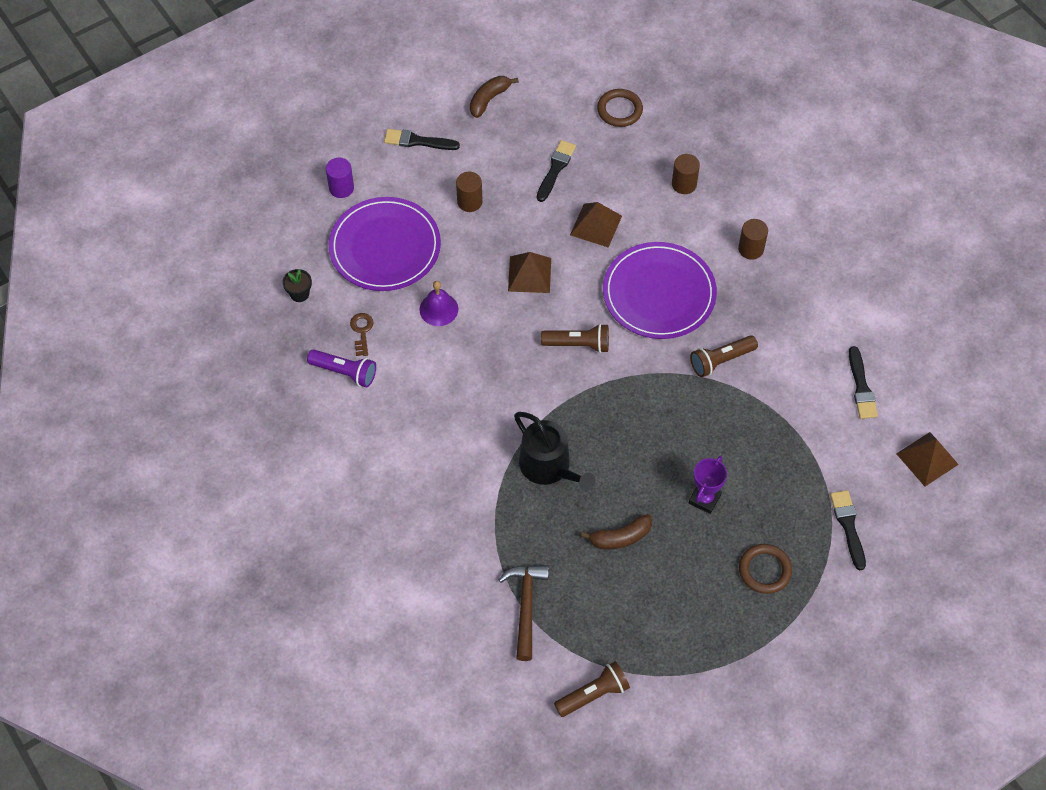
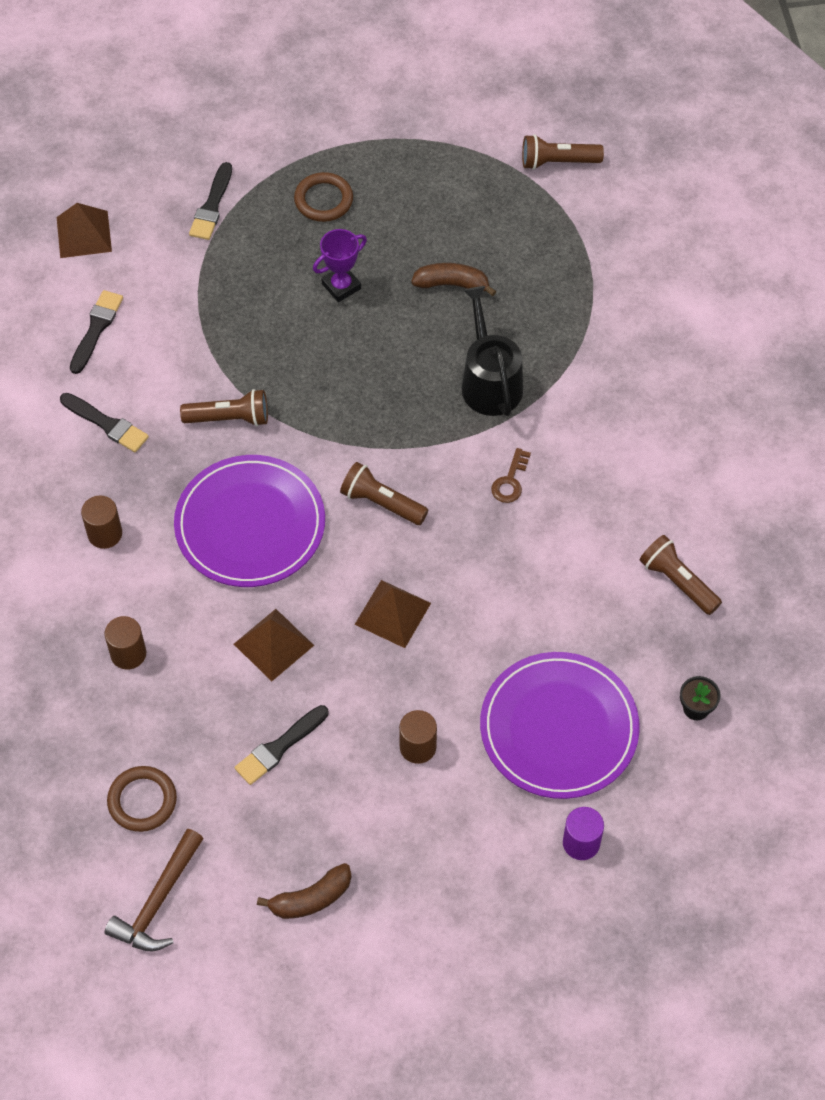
camera: 155 degrees left, 0 degrees up
(345, 372) = (677, 581): purple flashlight -> brown flashlight
(362, 331) = (636, 625): brown key -> brown key (510, 481)
(417, 141) = (444, 872): black brush -> black brush (107, 424)
(438, 309) = (528, 614): purple bell -> none
(526, 606) = (585, 260): brown hammer -> brown hammer (158, 902)

